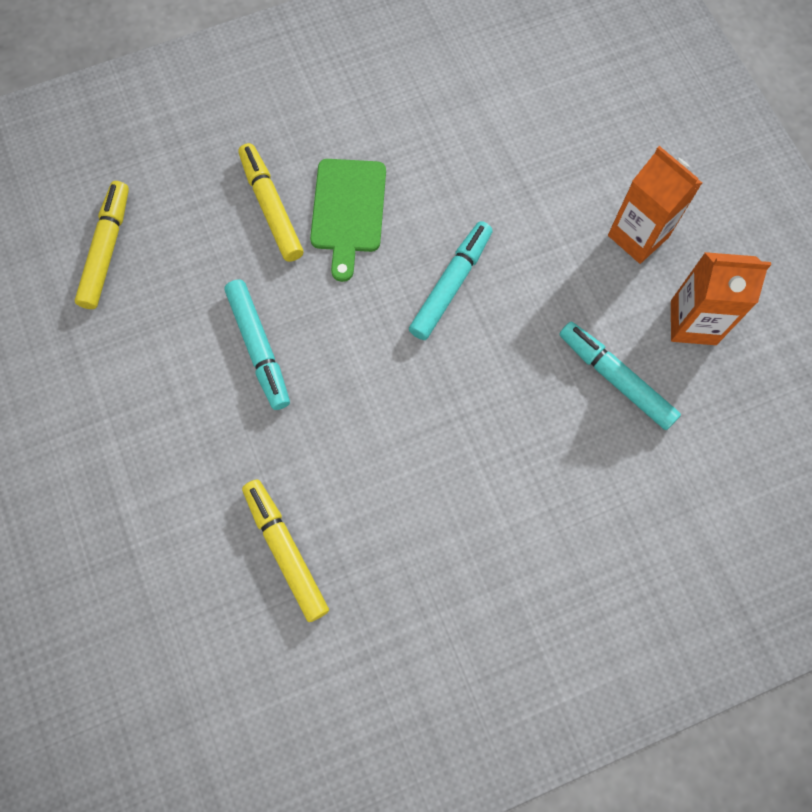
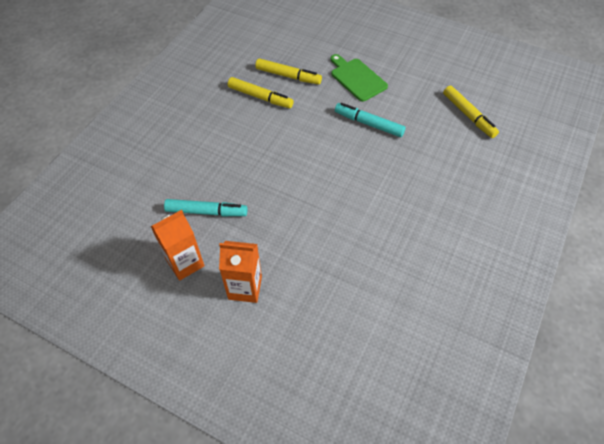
camera: 140 degrees right, 15 degrees down
(271, 207) = (428, 175): yellow marker -> yellow marker (260, 97)
(348, 211) = (394, 198): green cutting board -> green cutting board (357, 78)
(451, 285) = (316, 199): turquoise marker -> none

